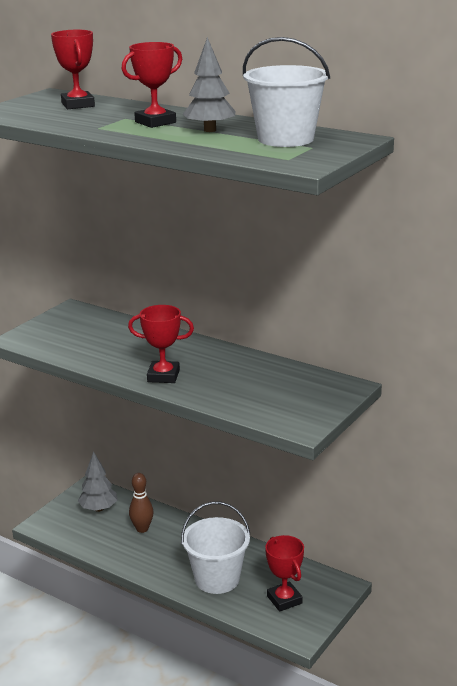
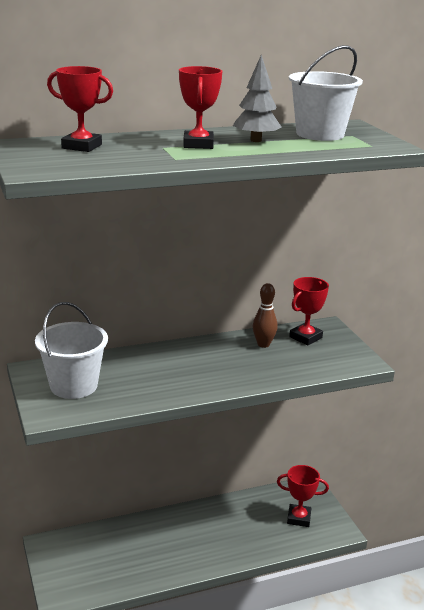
camera: 55 degrees left, 0 degrees up
(98, 509) = (82, 553): grey tree -> none
(142, 529) = (139, 543): brown bowling pin -> brown bowling pin (263, 344)
(163, 376) = (220, 379): red trophy -> red trophy (305, 337)
(217, 579) = (244, 536): white bucket -> white bucket (74, 385)

